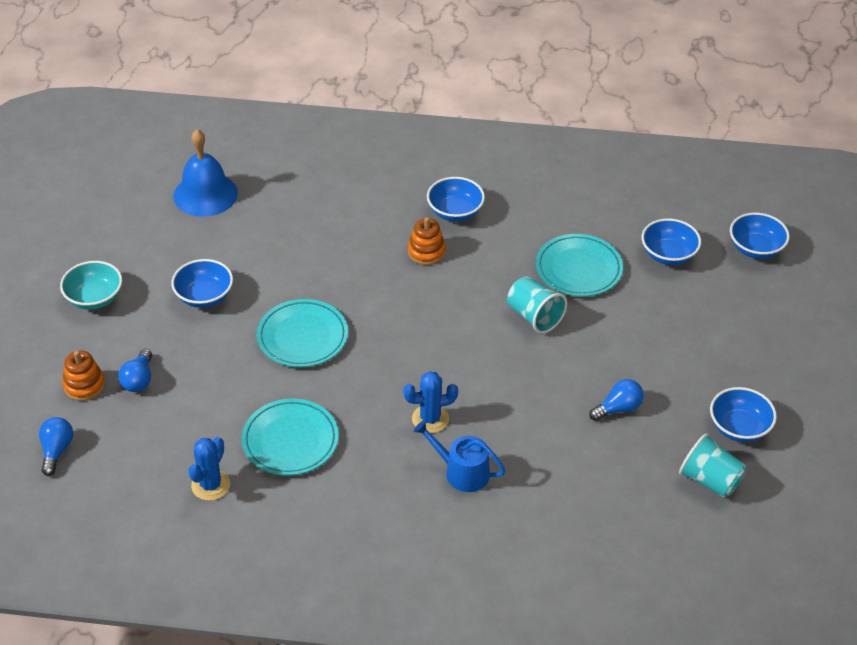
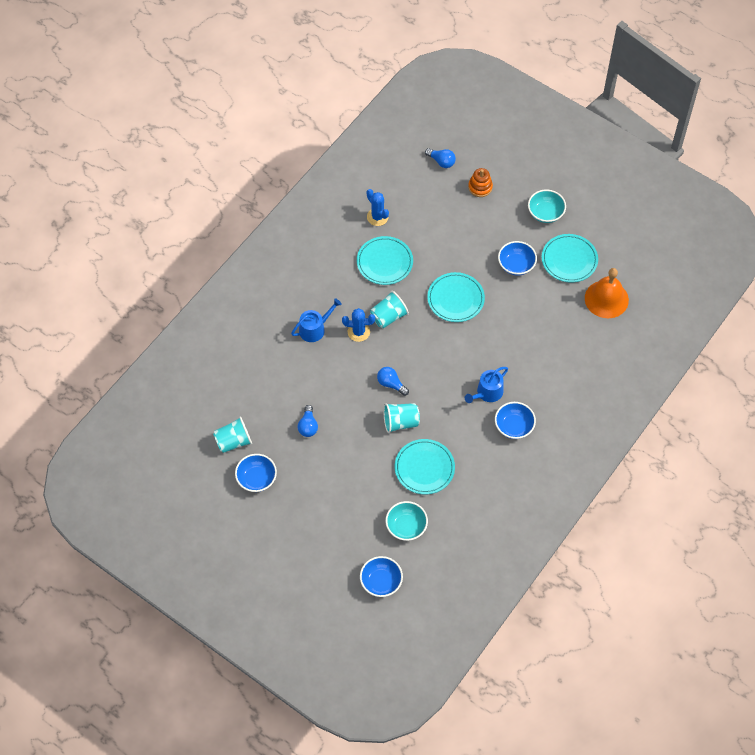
camera: 120 degrees right, 15 degrees up
(139, 379) = (469, 212): blue light bulb -> blue light bulb (391, 384)
(163, 248) = (569, 260): none -> turquoise plate
(205, 194) = (606, 299): blue bell -> orange bell
(382, 396) = (388, 317): none -> turquoise cup
(426, 252) = (487, 393): orange stacking toy -> blue watering can
(430, 419) = (358, 332): blue cactus -> blue cactus turned 75 degrees clockwise
(668, 254) = (406, 526): blue bowl -> turquoise bowl

